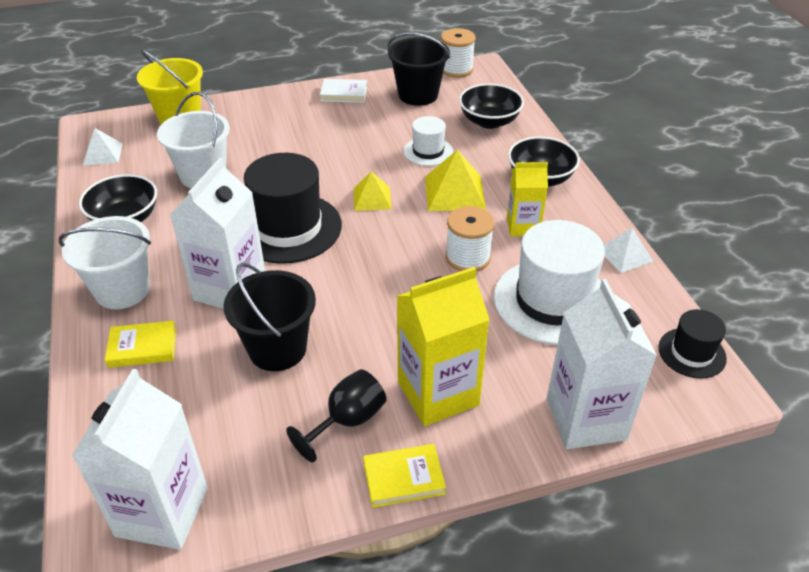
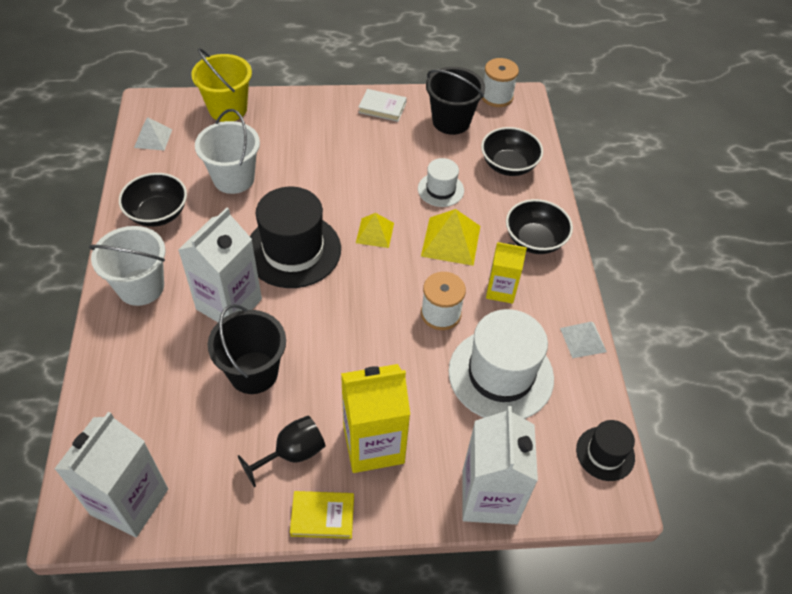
camera: 10 degrees right, 10 degrees up
(142, 347) = (145, 347): yellow book -> none

